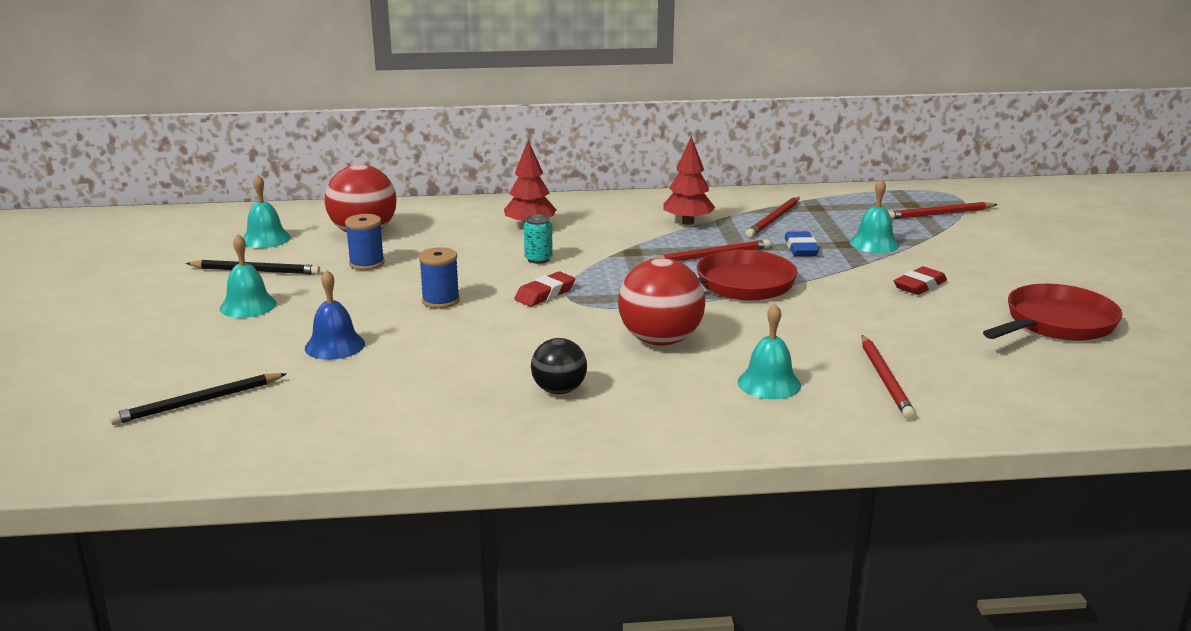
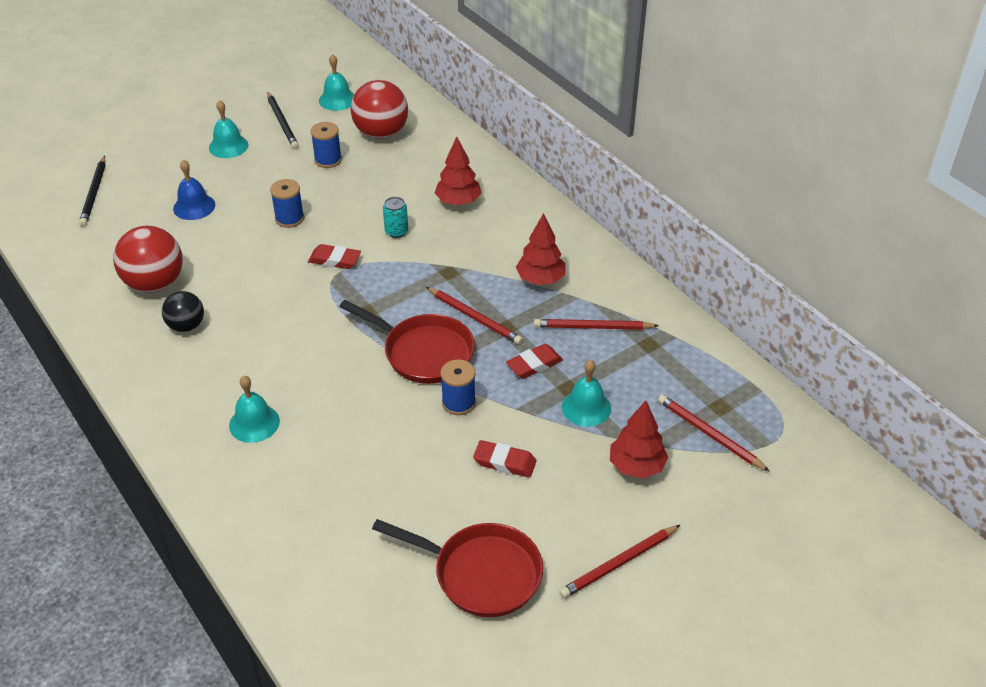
camera: 60 degrees right, 20 degrees up
(198, 402) = (94, 193): black pencil -> black pencil turned 120 degrees counterclockwise
(660, 341) = (292, 345): red ball -> red ball (155, 283)
(800, 248) = (534, 364): blue eraser -> red eraser
(824, 286) = (458, 403): none -> blue spool
(885, 379) = (298, 485): red pencil -> red pencil (619, 563)
(959, 243) = (636, 466): none -> red tree

